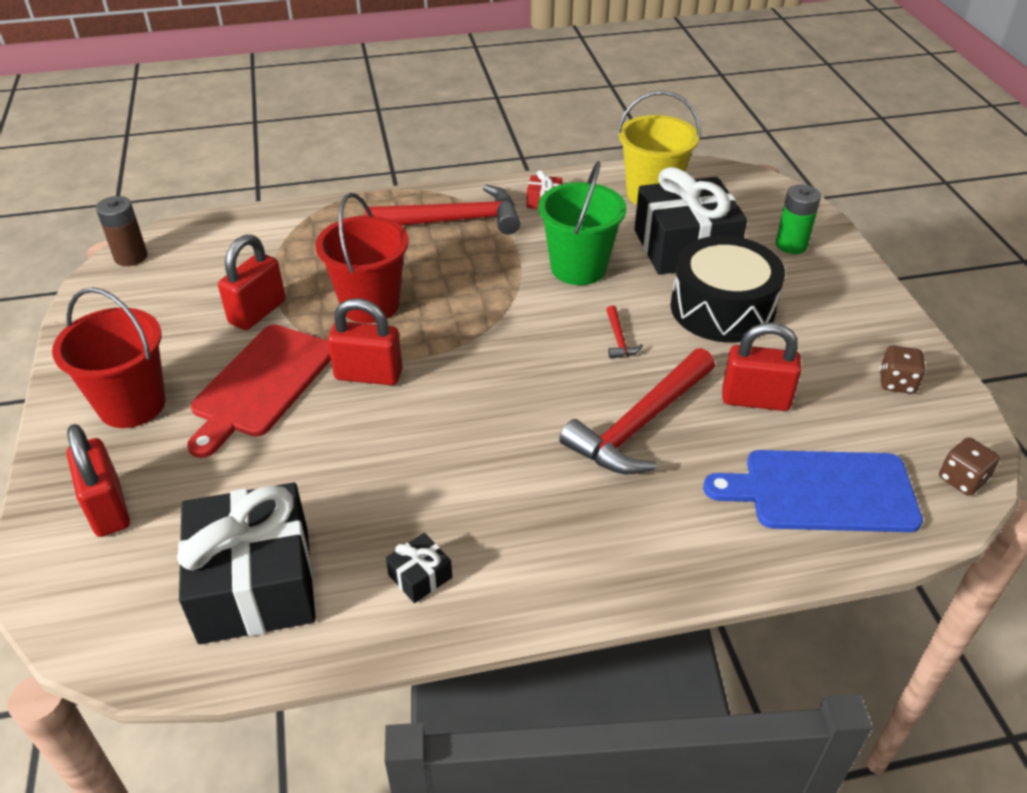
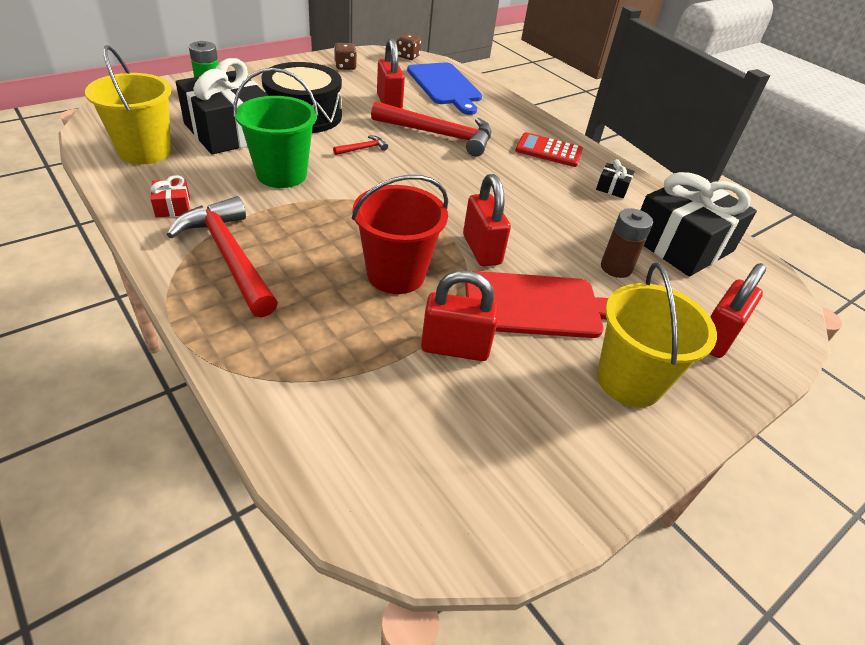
camera: 120 degrees left, 0 degrees up
(131, 257) = (431, 535): brown battery -> brown battery (616, 268)
(132, 404) = (629, 381): red bucket -> yellow bucket
(556, 544) = (548, 151): none -> red calculator

